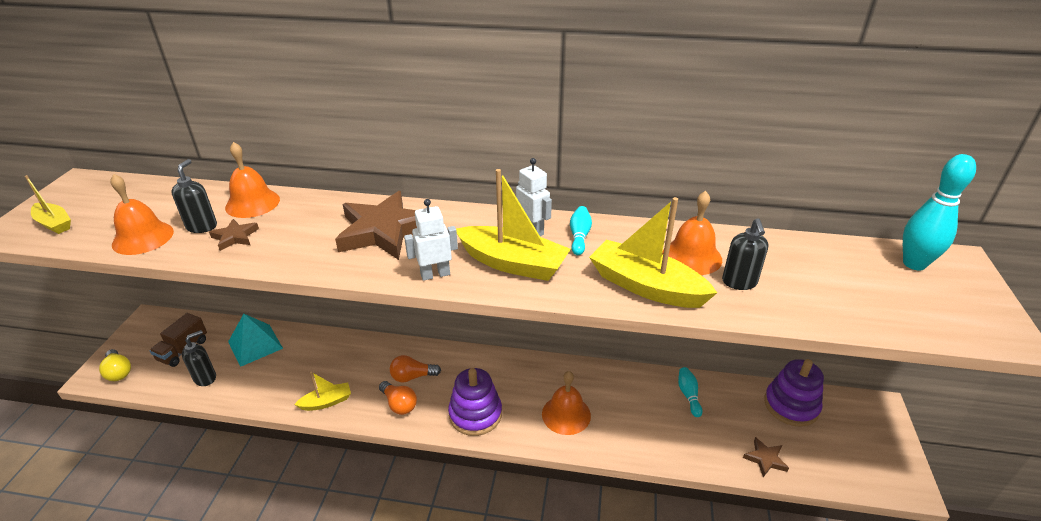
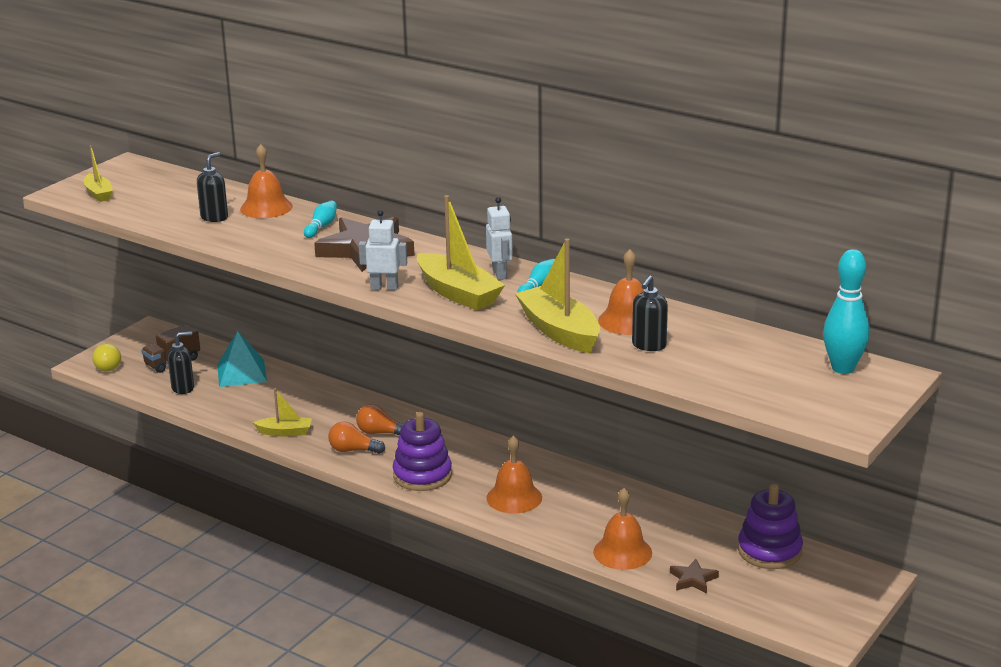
camera: 25 degrees right, 10 degrees down
(143, 238) = (164, 217): orange bell -> orange bell (622, 552)
(235, 237) = (237, 230): brown star -> none
(399, 404) = (353, 450): orange light bulb -> orange light bulb turned 120 degrees clockwise
(688, 395) = (660, 515): turquoise bowling pin -> turquoise bowling pin (321, 227)

